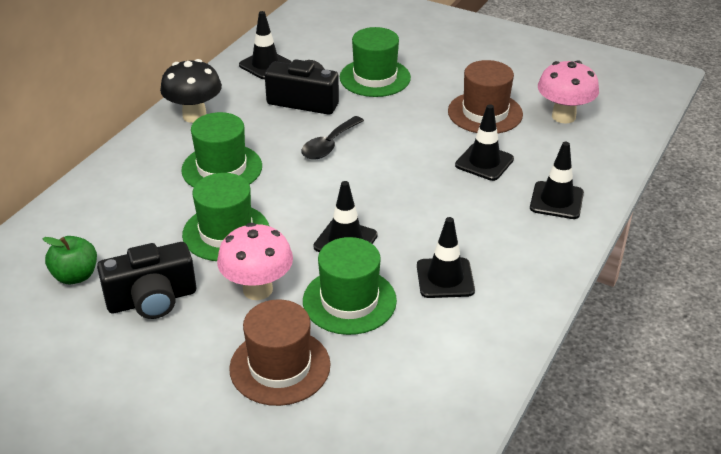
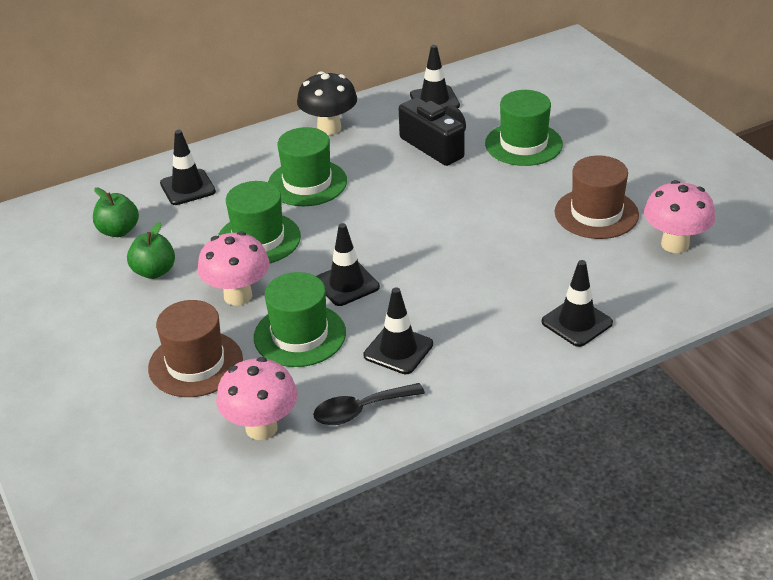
camera: 35 degrees right, 0 degrees up
(152, 300) = (154, 271): black camera -> green apple
(329, 145) = (417, 194): black spoon -> black spoon (360, 410)
(398, 396) = (261, 428): none -> pink mushroom
(484, 162) = (544, 260): black traffic cone -> black traffic cone (187, 187)

